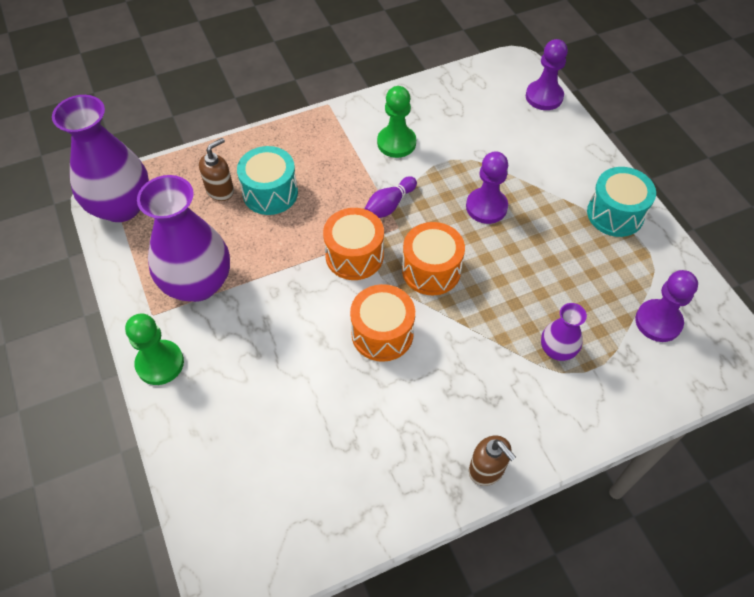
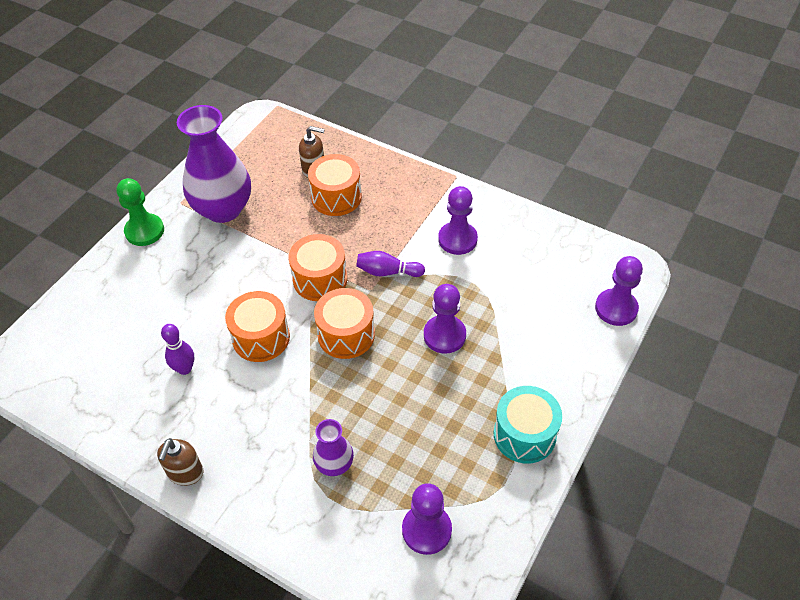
camera: 55 degrees right, 5 degrees down
(121, 206) = (255, 131): purple vase -> none
(270, 193) = (336, 197): turquoise drum -> orange drum
(368, 413) = (185, 369): none -> purple bowling pin
(396, 143) = (457, 239): green pawn -> purple pawn

